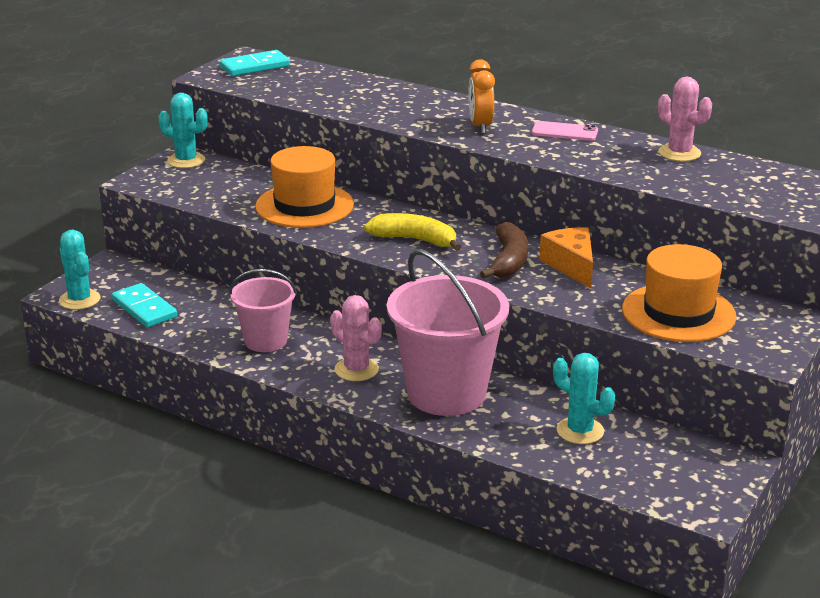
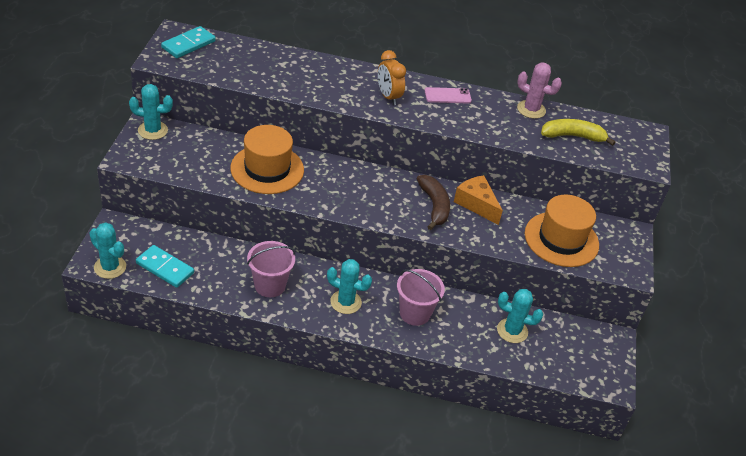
camera: 25 degrees left, 15 degrees up
(356, 369) = (345, 302): pink cactus -> turquoise cactus
(415, 240) = (362, 194): yellow banana -> yellow banana (572, 136)
(446, 393) = (415, 313): pink bucket -> pink bucket, size x0.57

